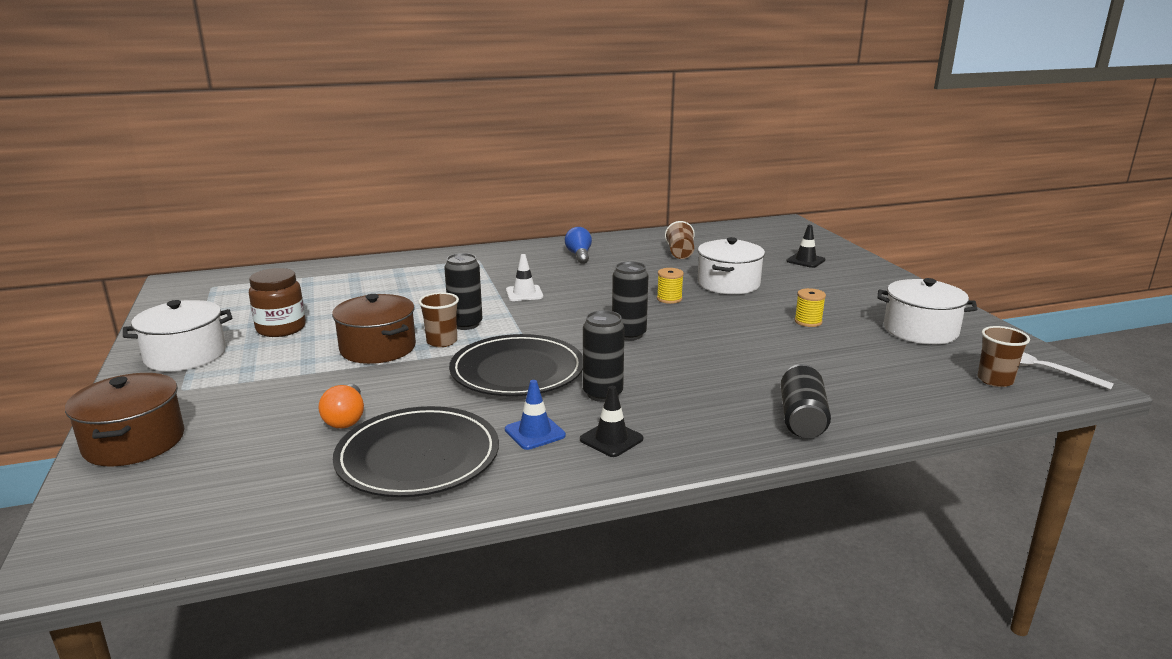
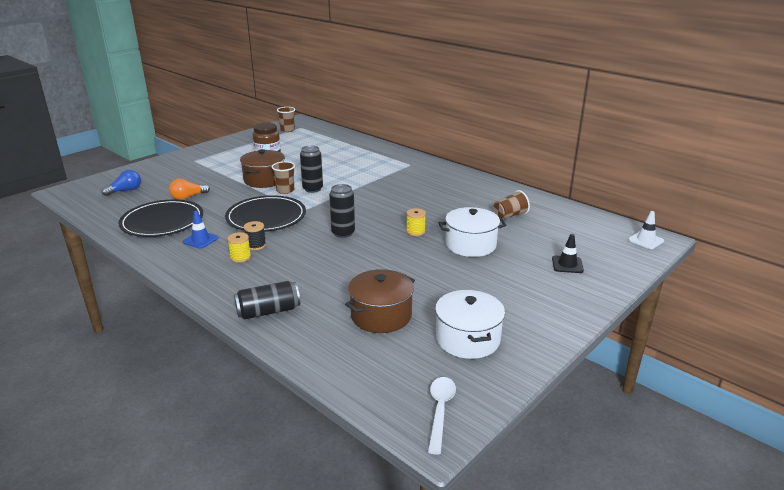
camera: 60 degrees right, 5 degrees up
(134, 442) = (146, 170): brown pot -> brown pot (381, 315)
(185, 355) = (225, 150): white pot -> none
(524, 293) = (372, 190): white traffic cone -> white traffic cone (646, 240)
(579, 255) = (457, 187): blue light bulb -> blue light bulb (125, 191)
(603, 394) = (256, 245): black can -> black spool
(611, 439) = (205, 260): black traffic cone -> none
(808, 321) = (431, 288): yellow spool -> yellow spool (240, 257)
(995, 380) = (396, 386): brown cup -> brown cup (287, 130)

